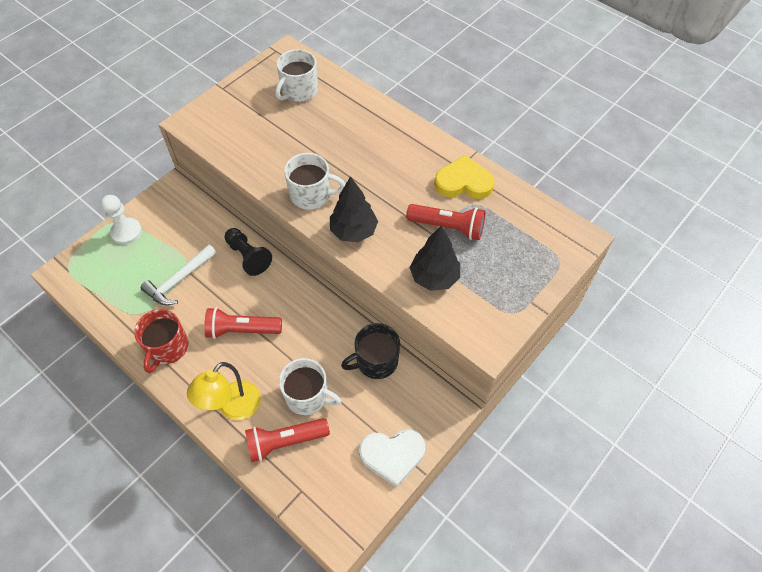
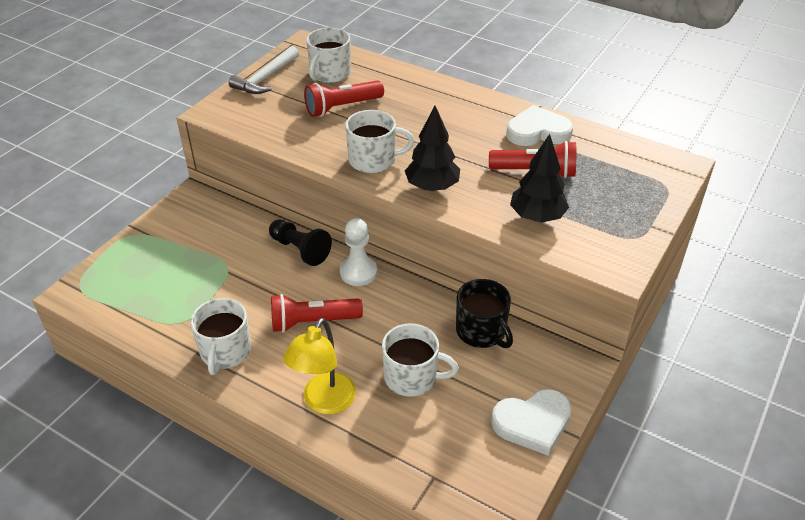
camera: 10 degrees left, 15 degrees down
(126, 232) = (145, 244): white pawn -> white pawn (358, 272)
(167, 348) = (225, 352): red mug -> white mug
(179, 280) = (223, 283): white hammer -> white hammer (266, 78)
(285, 441) = (398, 428): red flashlight -> red flashlight (342, 107)
(376, 361) = (481, 331): black mug -> black mug turned 90 degrees counterclockwise
(463, 182) = (537, 132): yellow heart -> white heart

